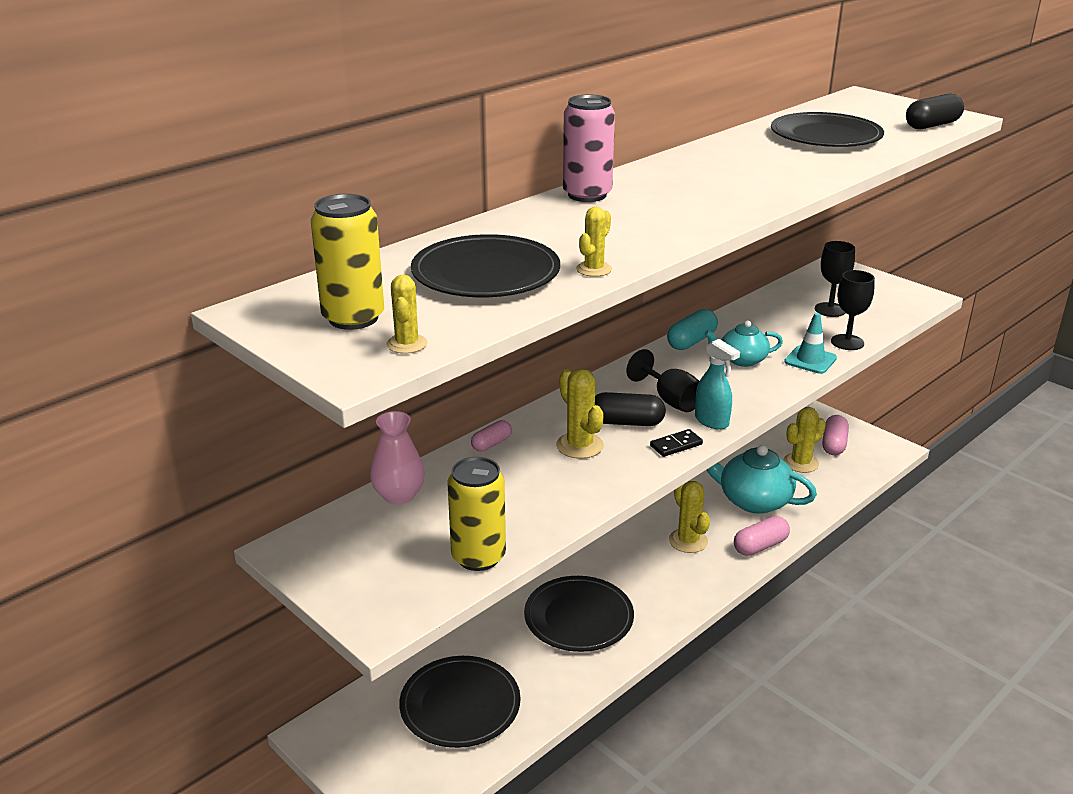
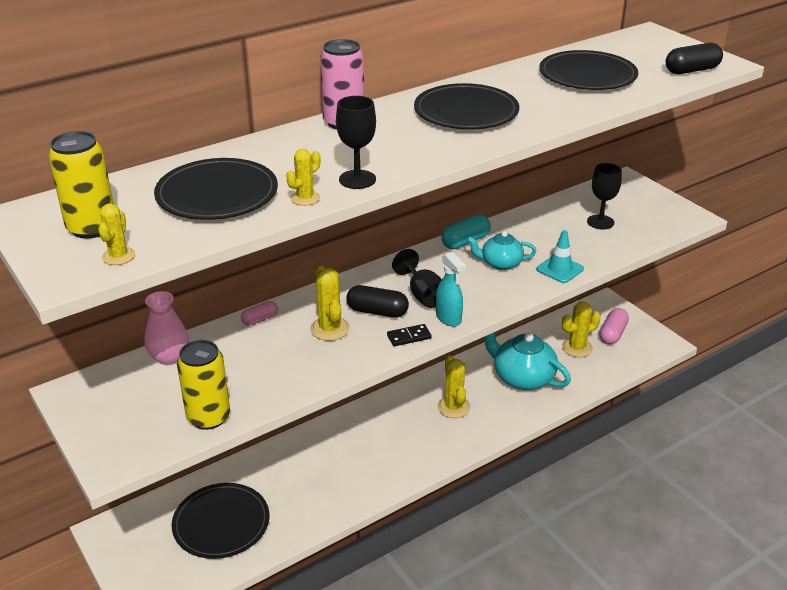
camera: 10 degrees right, 5 degrees up
(578, 617) = (339, 462): black plate -> black plate (466, 112)
(760, 546) = (513, 419): pink capsule -> none
(847, 342) = (600, 255): black goblet -> black goblet (357, 179)

